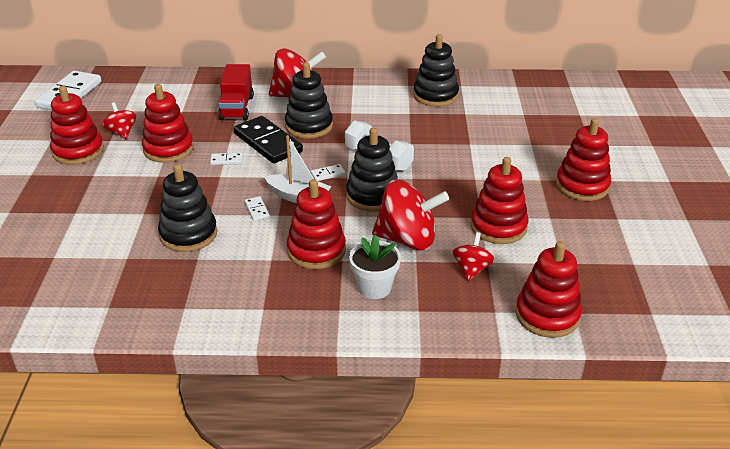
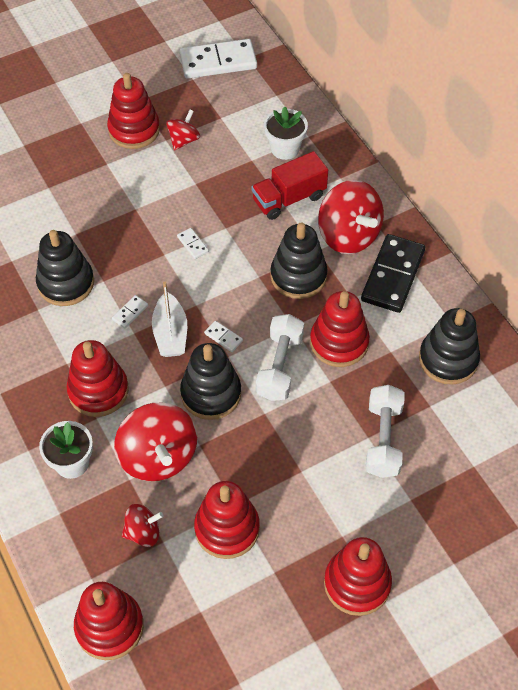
camera: 60 degrees right, 20 degrees up
(168, 149) = (181, 190): red stacking toy -> red stacking toy (339, 342)
(190, 95) = (285, 149): none -> white flower pot
(268, 142) = (244, 259): black domino -> black domino (393, 276)
(476, 138) = (383, 439): none -> white dumbbell

